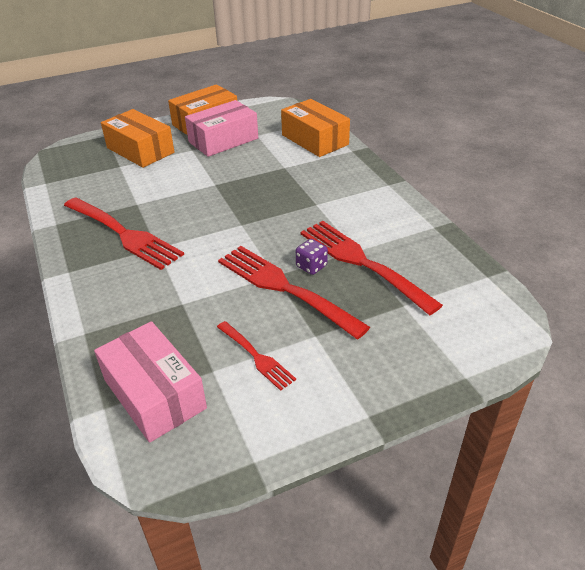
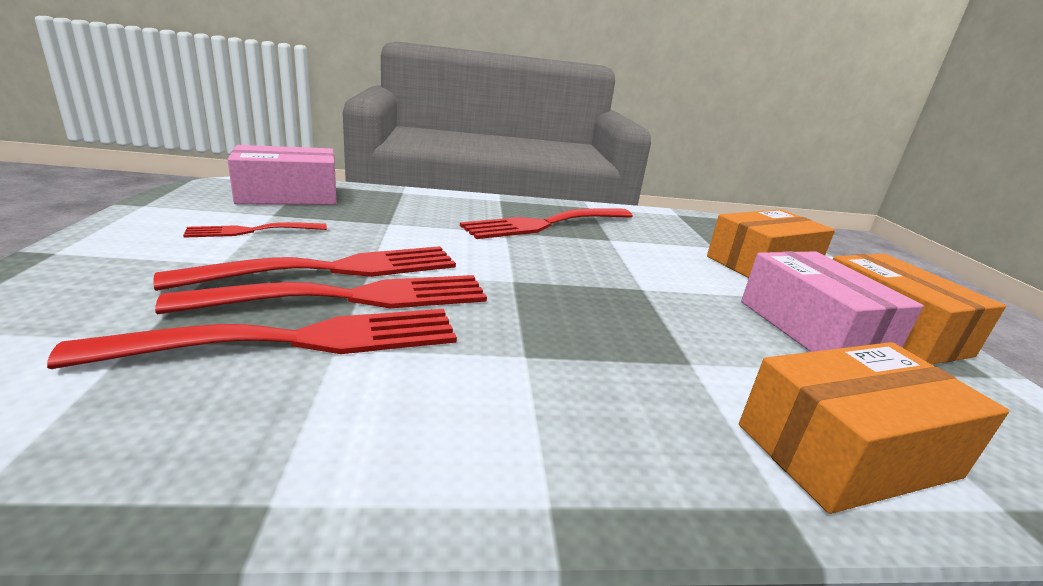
camera: 105 degrees right, 15 degrees down
(311, 266) = (351, 298): purple dice -> red fork

